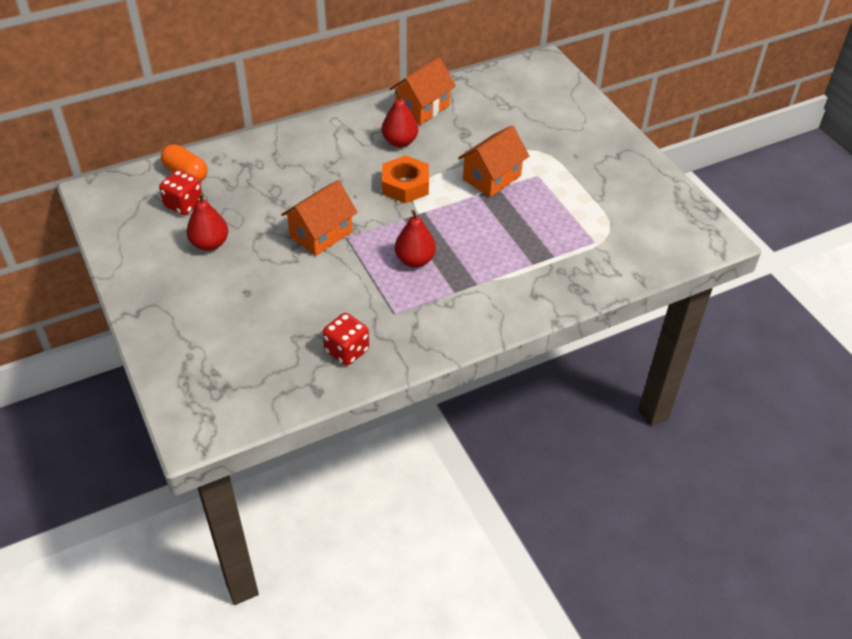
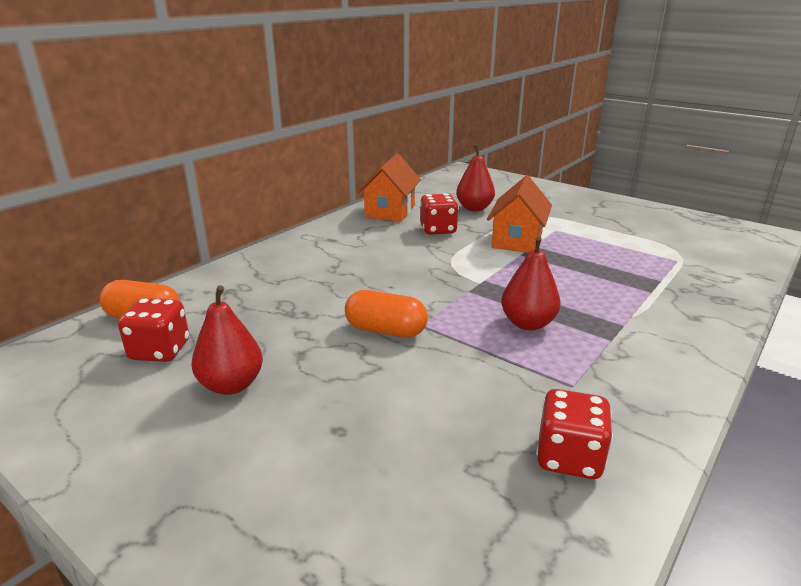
camera: 25 degrees left, 20 degrees down
(321, 234) = (386, 330): orange house -> orange capsule
(400, 142) = (394, 236): red pear -> red pear (474, 208)
(405, 185) = (438, 265): orange nut -> none
(440, 145) = (438, 230): none -> red dice

